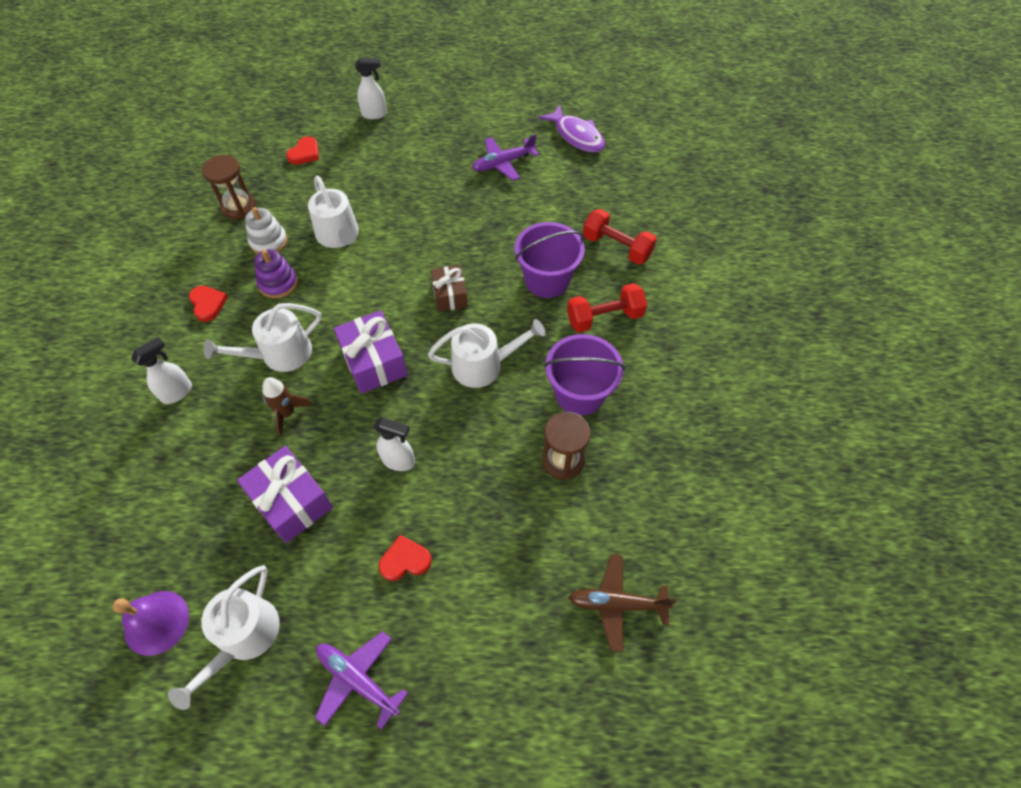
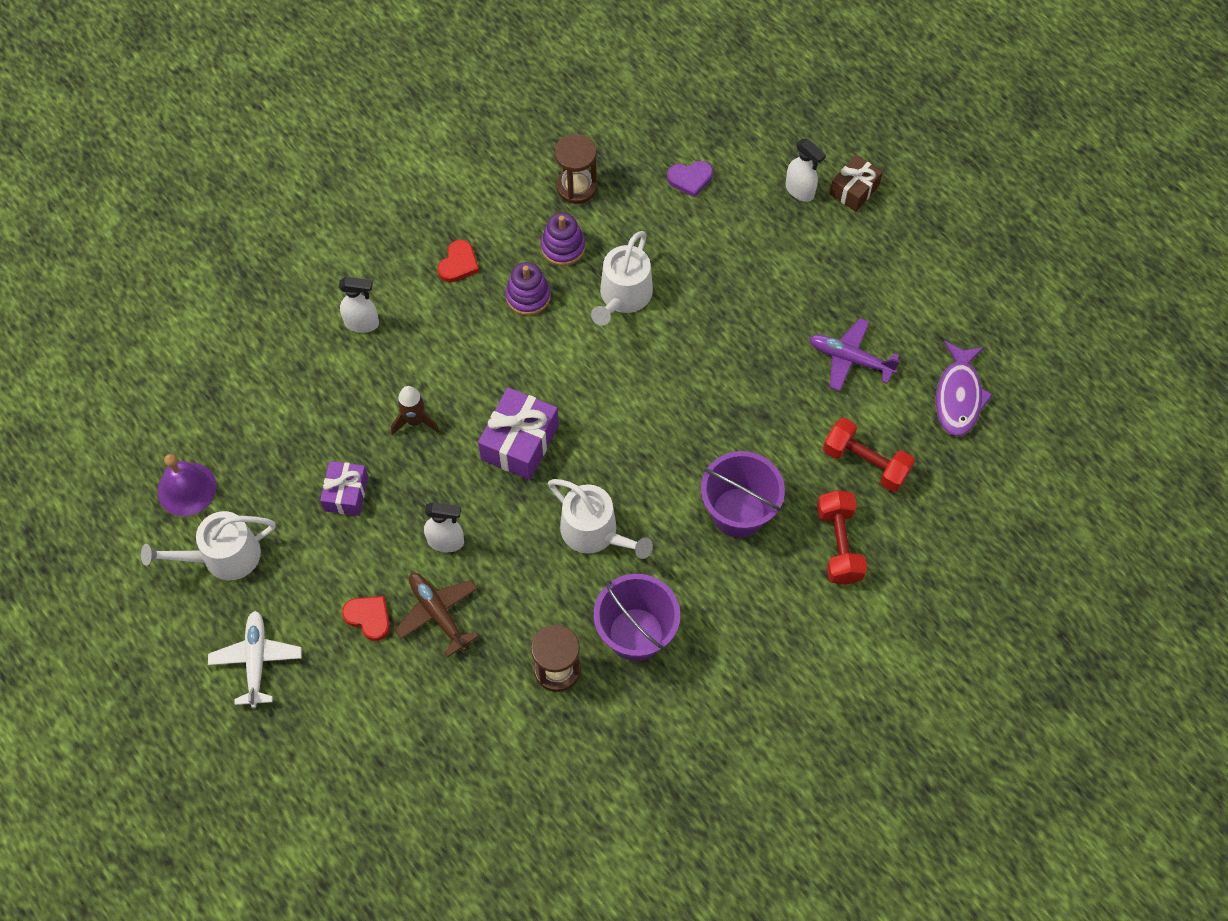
camera: 50 degrees right, 5 degrees up
(269, 242) = (563, 247): white stacking toy -> purple stacking toy
(280, 354) = (462, 364): white watering can -> none
(291, 501) = (346, 493): purple gift -> purple gift, size x0.64
(305, 153) = (690, 179): red heart -> purple heart
(358, 679) = (256, 660): purple plane -> white plane
(399, 461) = (446, 542): white spray bottle -> white spray bottle turned 60 degrees counterclockwise
(450, 295) = (644, 444): brown gift -> brown gift (854, 190)
(604, 318) = (740, 595): red dumbbell -> red dumbbell (865, 463)
(617, 604) = (463, 805): brown plane -> brown plane (438, 613)

